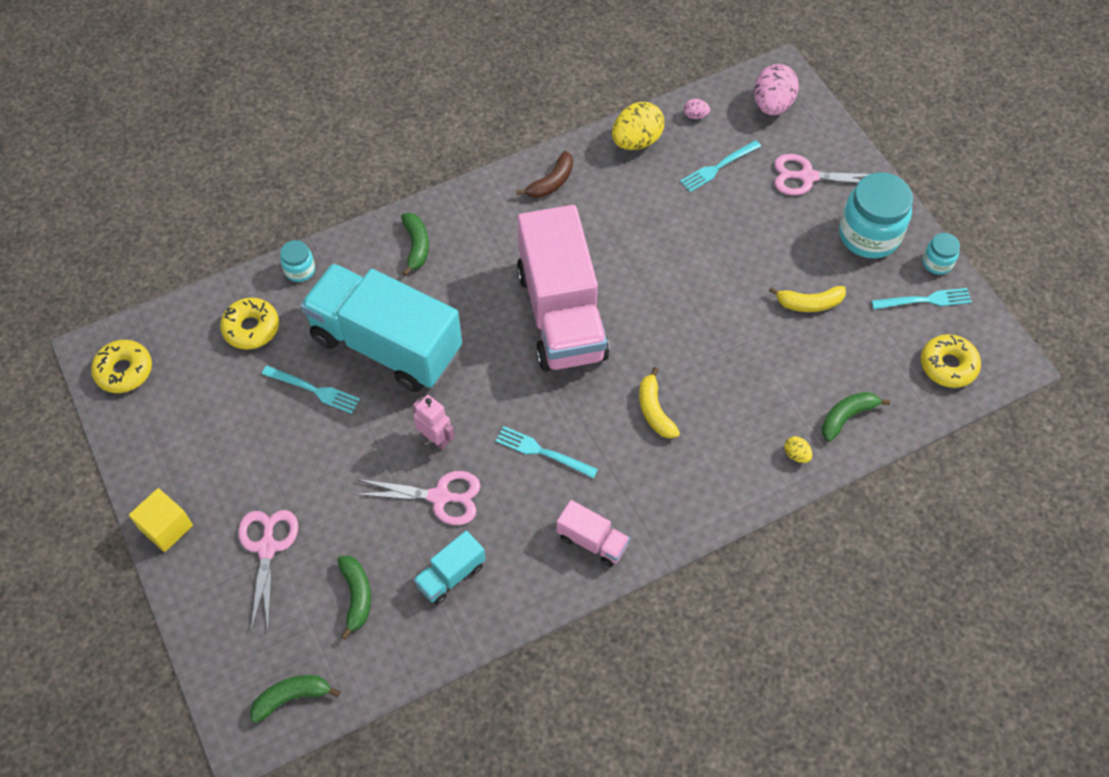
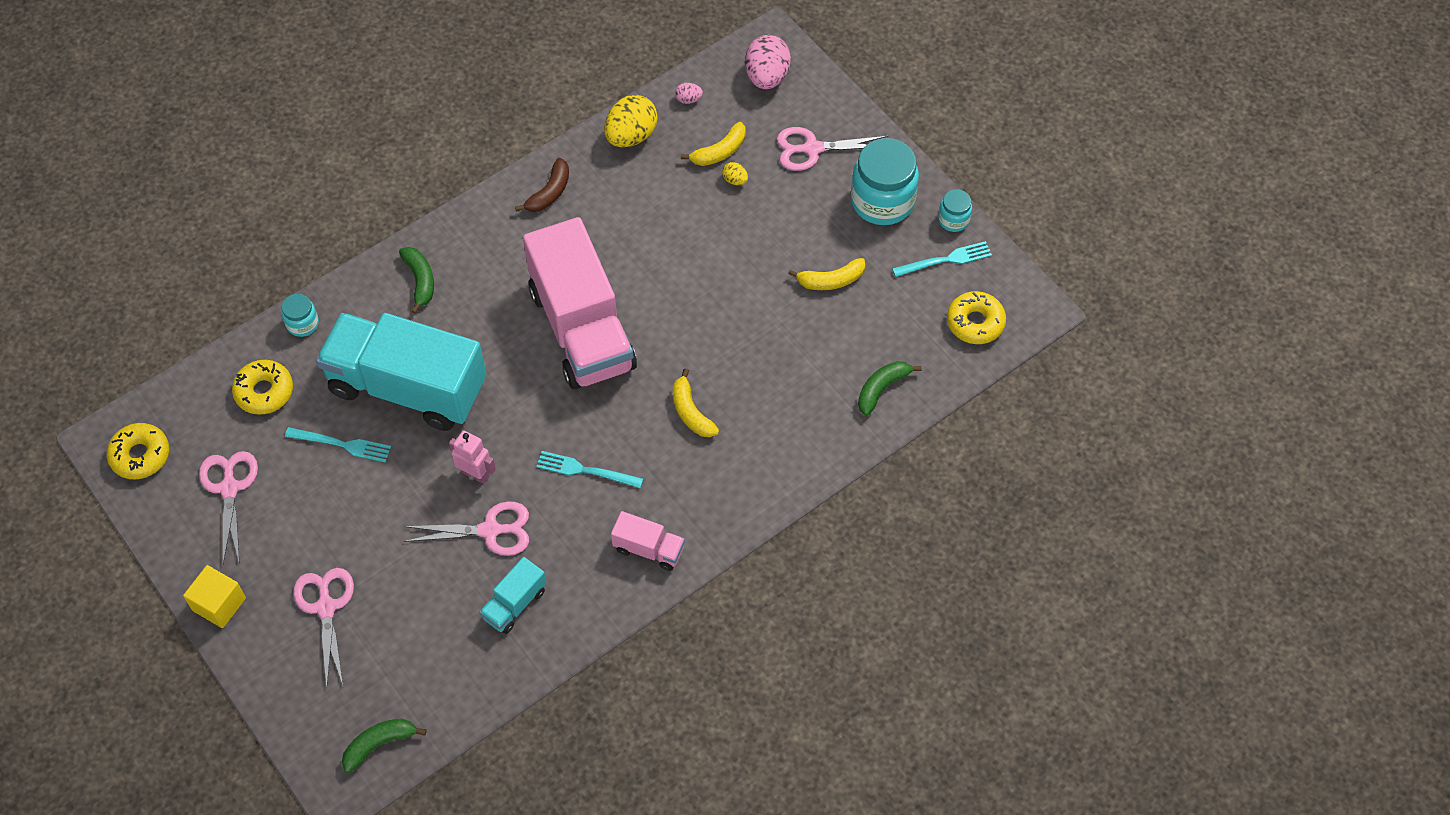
camera: 10 degrees left, 0 degrees up
(200, 415) = (229, 488): none -> pink scissors
(357, 596) = (425, 639): green banana -> none
(718, 167) = (719, 152): turquoise fork -> yellow banana
(796, 455) = (837, 434): yellow egg -> yellow egg (735, 180)

